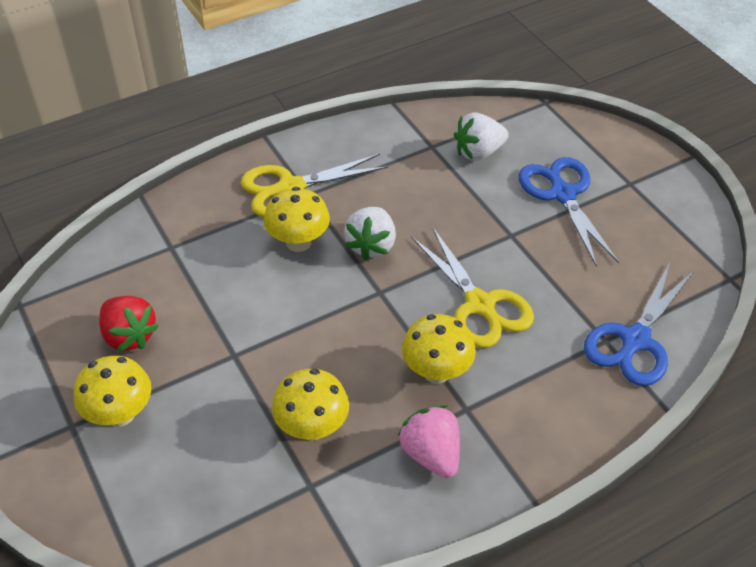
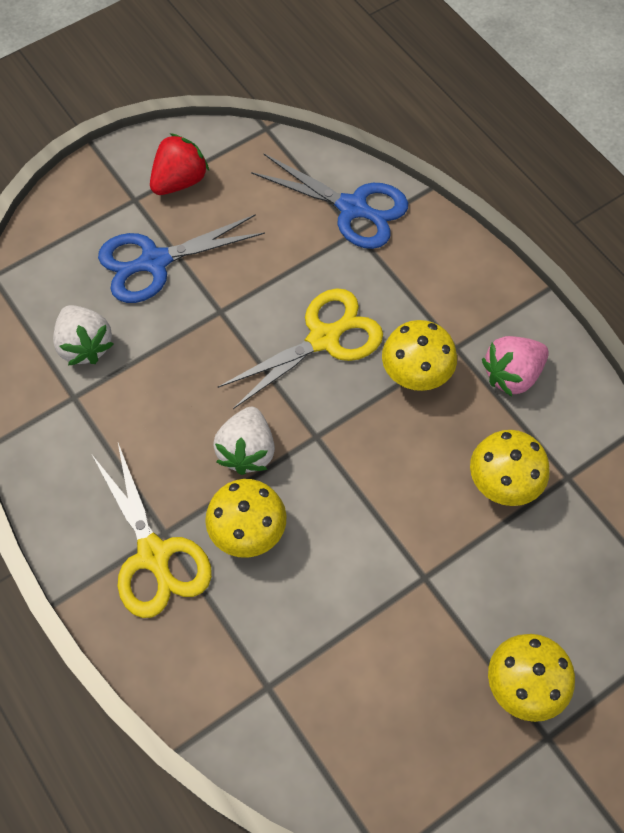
camera: 95 degrees left, 15 degrees up
(129, 336) = (414, 704): red strawberry -> red strawberry (180, 181)
(371, 245) = (247, 451): white strawberry -> white strawberry turned 90 degrees clockwise

